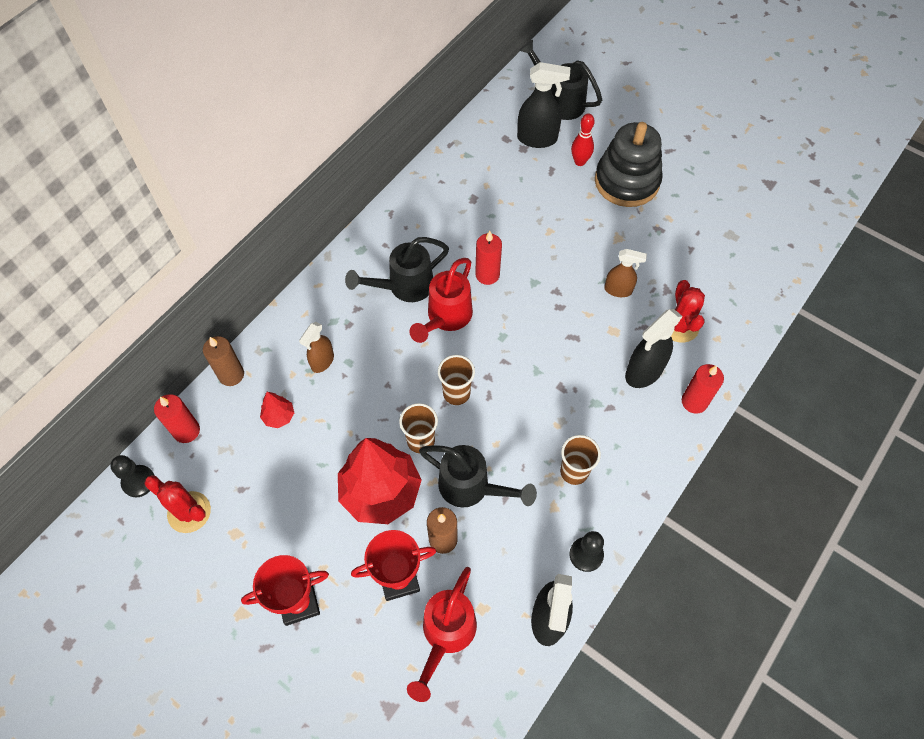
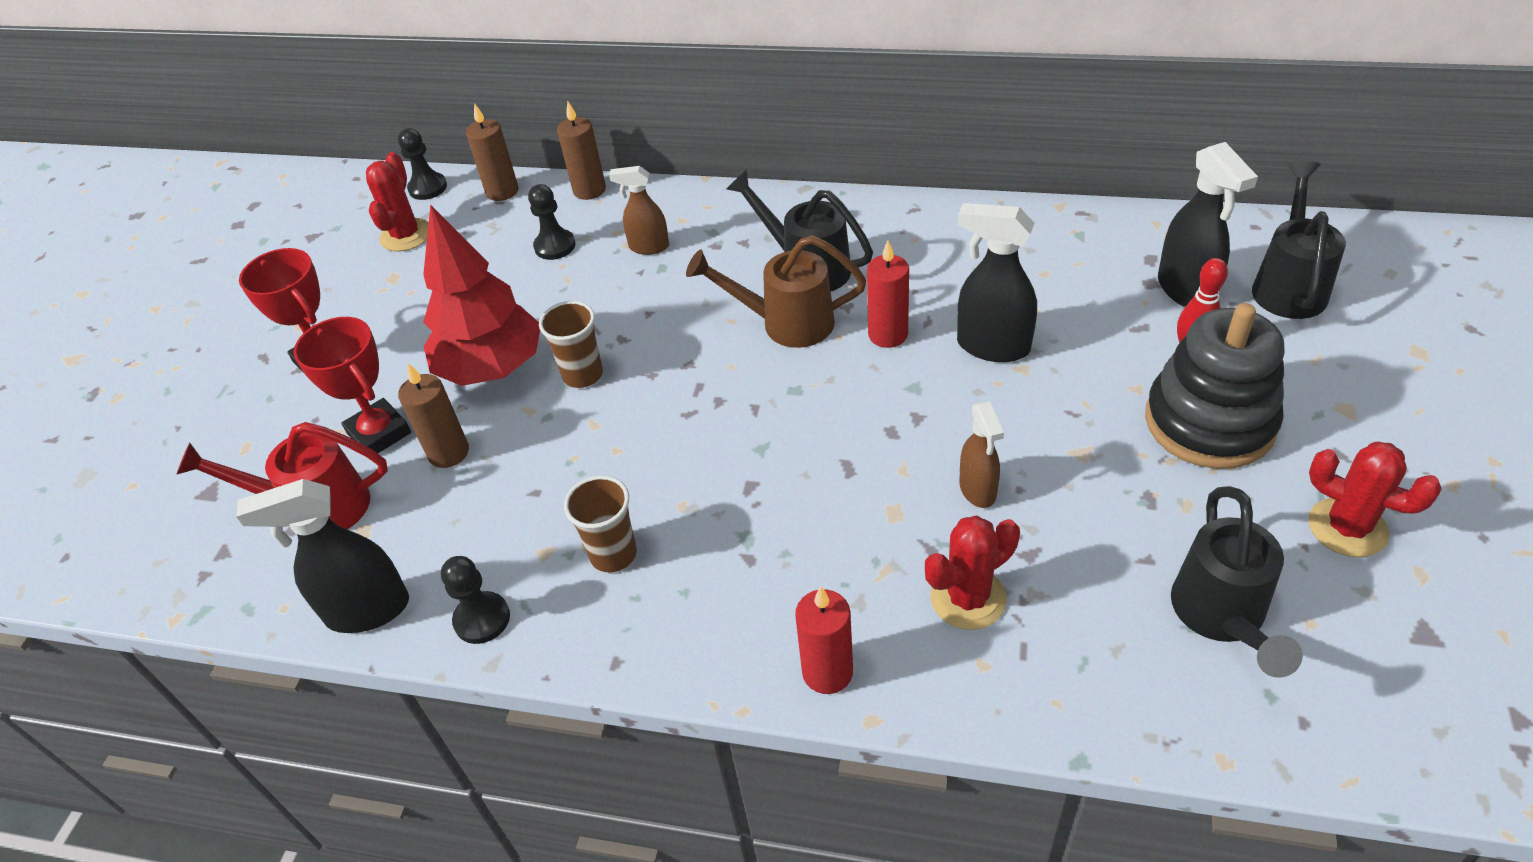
camera: 70 degrees right, 15 degrees down
(186, 431) = (502, 191): red candle -> brown candle
(279, 416) = (555, 246): red tree -> black pawn
(446, 318) = (786, 323): red watering can -> brown watering can
(456, 393) = (673, 380): brown cup -> none
(471, 487) = (536, 451): black watering can -> black watering can (1221, 617)
(643, 372) = (842, 579): black spray bottle -> black spray bottle (992, 346)
(709, 173) = (1347, 528): none -> red cactus

